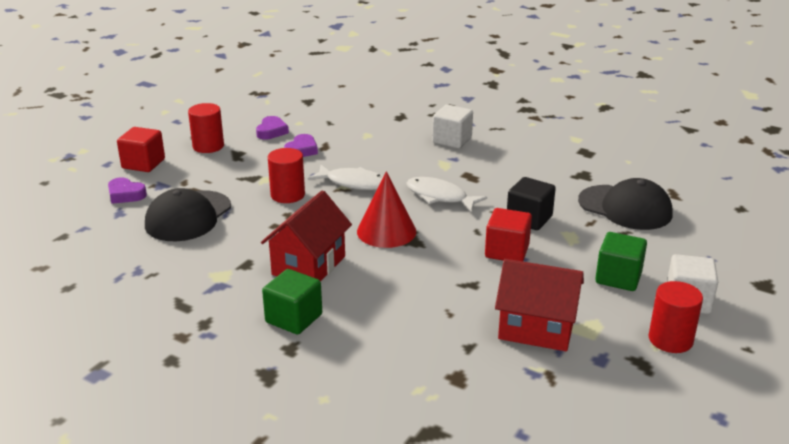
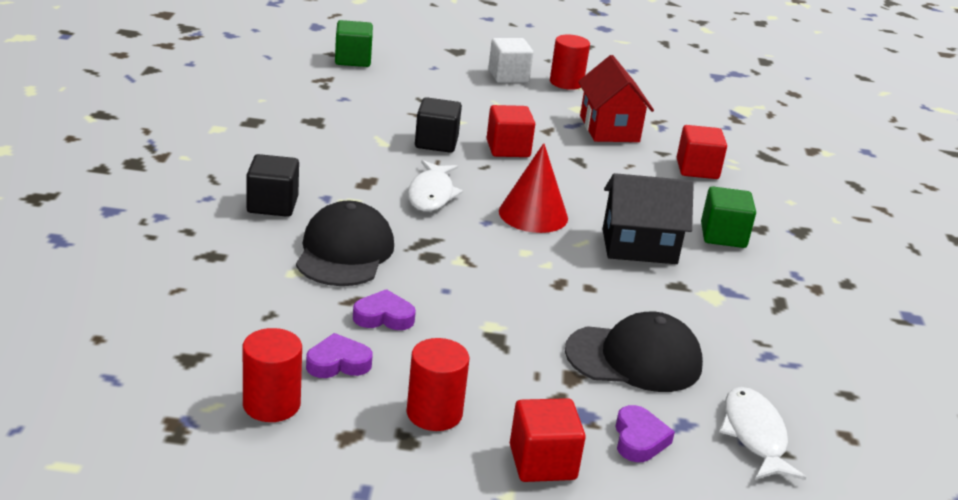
camera: 120 degrees left, 0 degrees up
(287, 195) = (515, 296): red cylinder -> red cylinder (271, 404)
(309, 265) = (639, 246): red house -> black house
(354, 183) = (446, 254): white fish -> white fish (754, 435)
(422, 357) = (697, 169): none -> red cube
(452, 140) = (272, 205): white cube -> black cube
(618, 278) = (502, 101): green cube -> green cube (353, 60)
(625, 208) = (372, 100): black cap -> black cap (345, 252)

